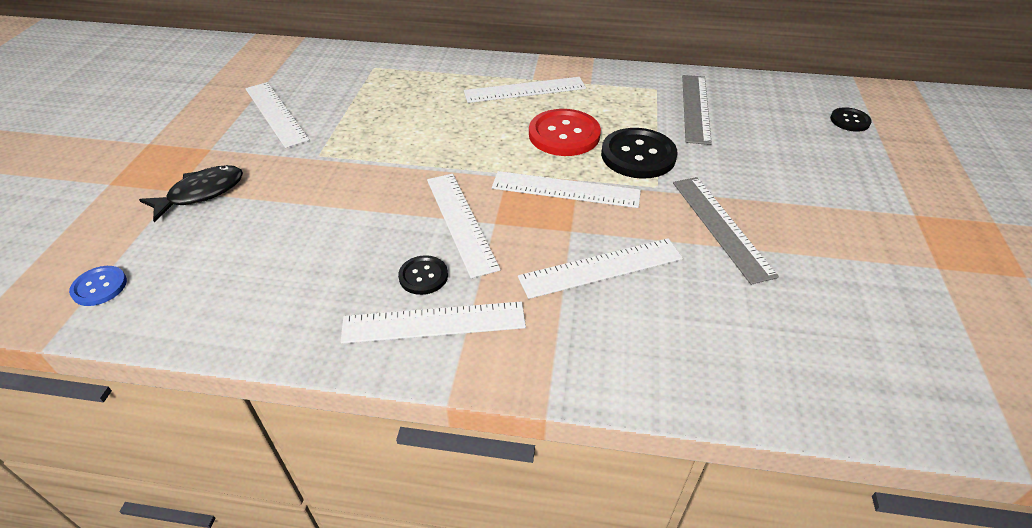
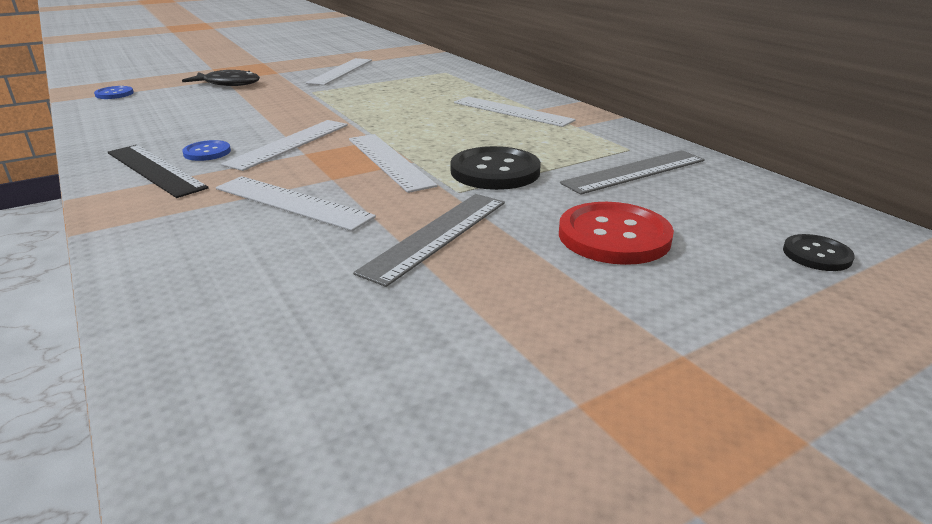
camera: 50 degrees right, 15 degrees down
(423, 276) = (207, 152): black button -> blue button
(434, 322) = (155, 170): white ruler -> black ruler
(564, 135) = (472, 139): red button -> red button (614, 236)

